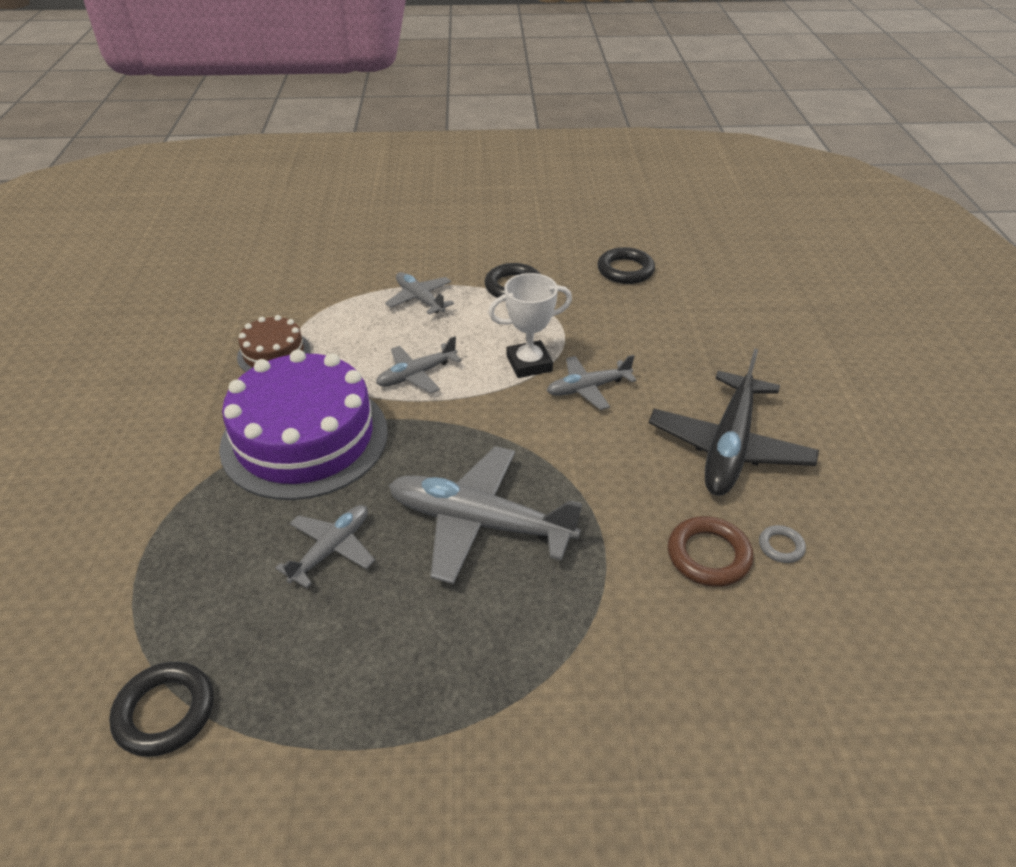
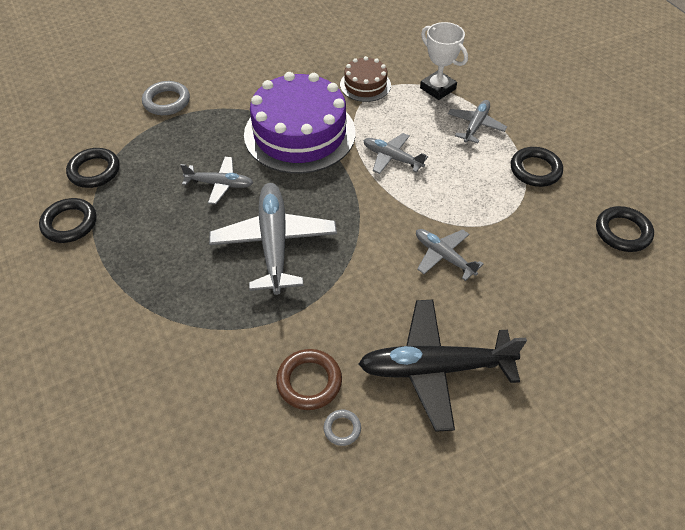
camera: 65 degrees right, 10 degrees up
(93, 566) = (167, 101): none -> grey ring
(262, 780) = (70, 223): none -> black ring
(529, 364) = (447, 212): white trophy -> white trophy (438, 88)

